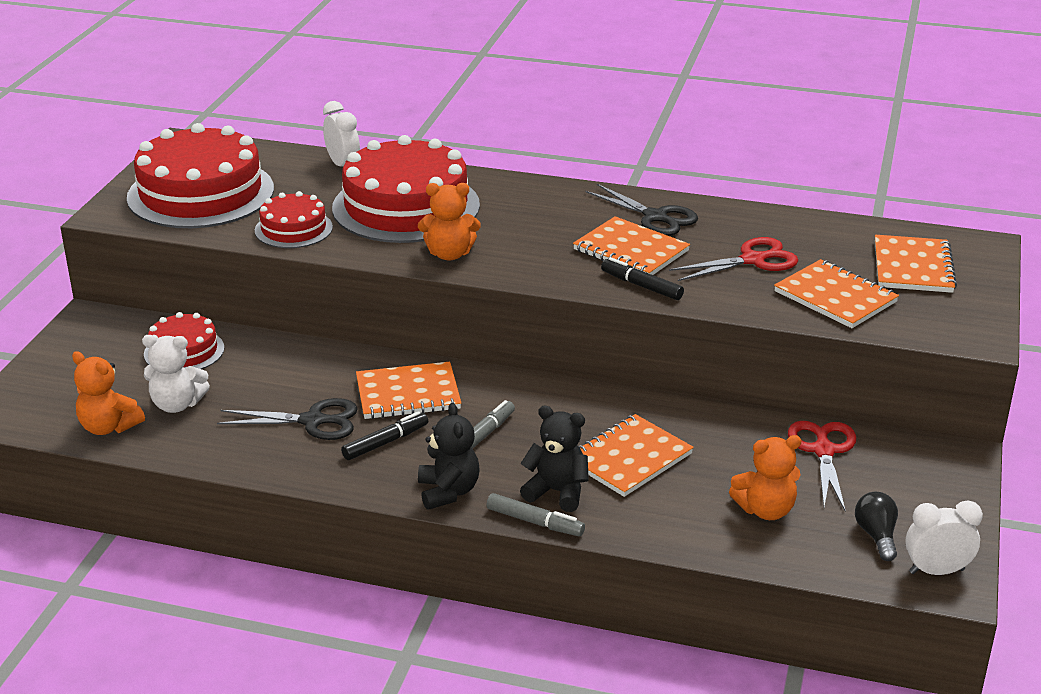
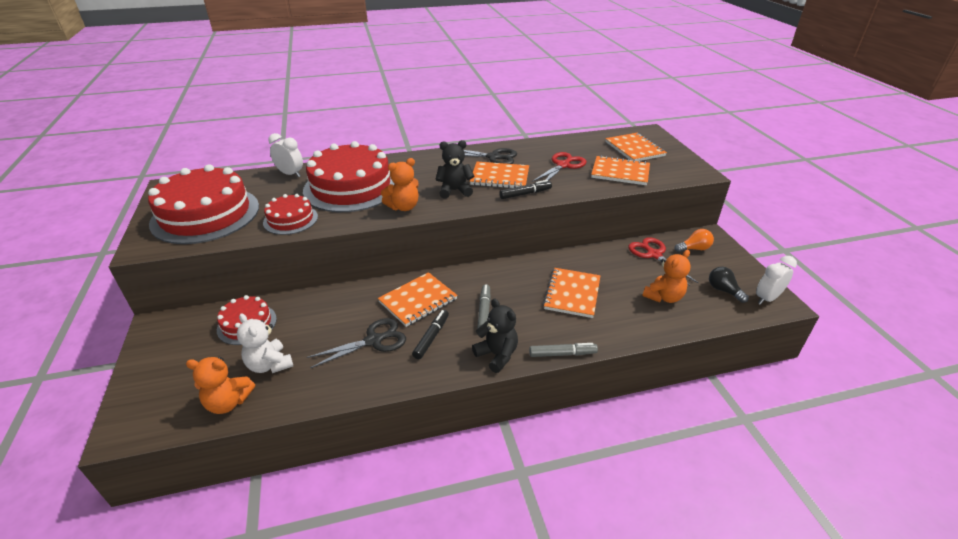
camera: 30 degrees left, 5 degrees up
(177, 404) = (269, 365): white teddy bear -> white teddy bear turned 75 degrees clockwise
(557, 492) = (555, 329): black teddy bear -> black teddy bear (454, 190)
(641, 286) = (525, 194): black marker -> black marker turned 150 degrees clockwise
(905, 465) = (694, 249): none -> orange light bulb

